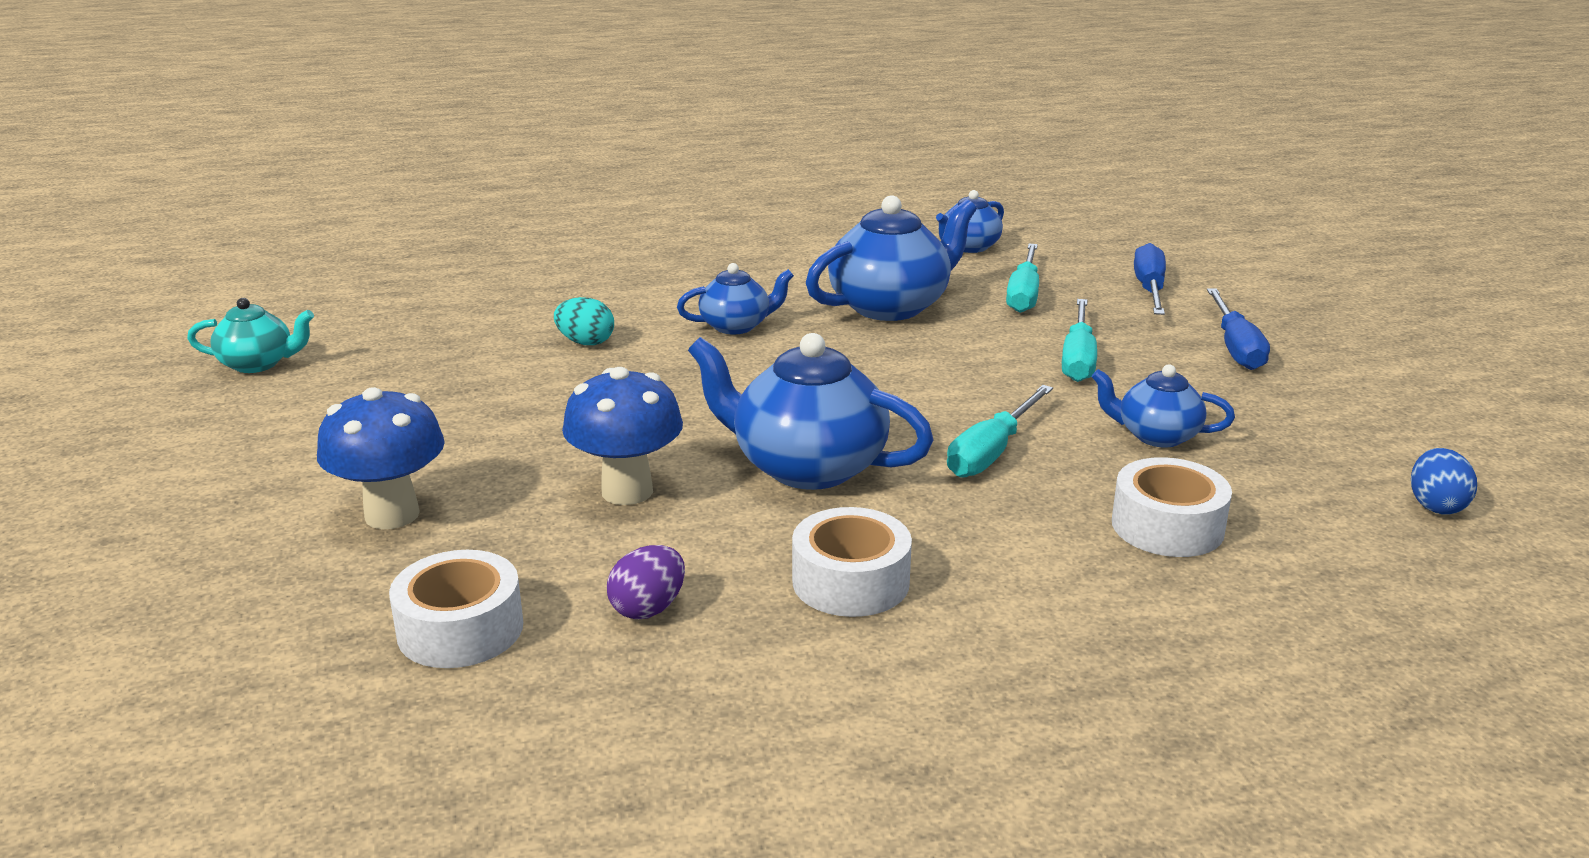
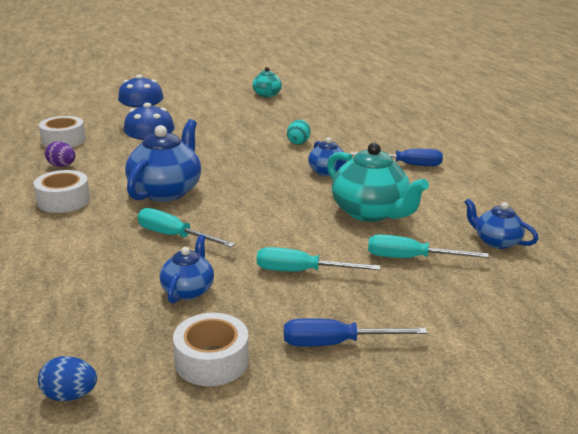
camera: 85 degrees right, 0 degrees up
(891, 306) = (370, 212): blue teapot -> turquoise teapot
(1149, 289) = (446, 315): blue screwdriver -> blue screwdriver (407, 165)
(1167, 526) = (80, 282): white tape -> white tape (211, 360)

